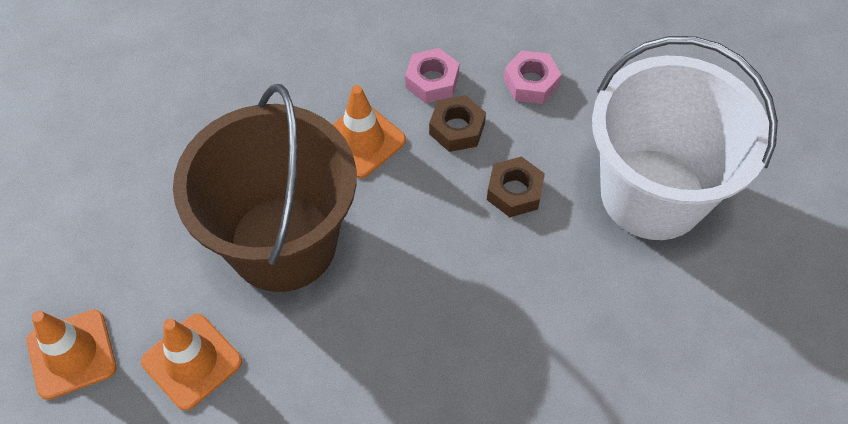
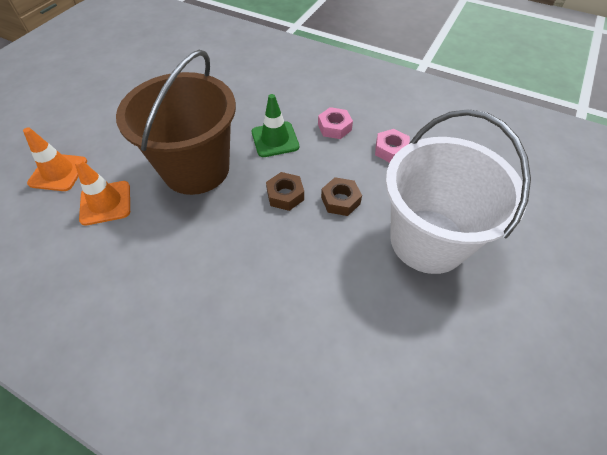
camera: 30 degrees right, 5 degrees down
(362, 140) = (275, 139): orange traffic cone -> green traffic cone
(457, 128) = (331, 155): brown nut -> brown nut (285, 195)

